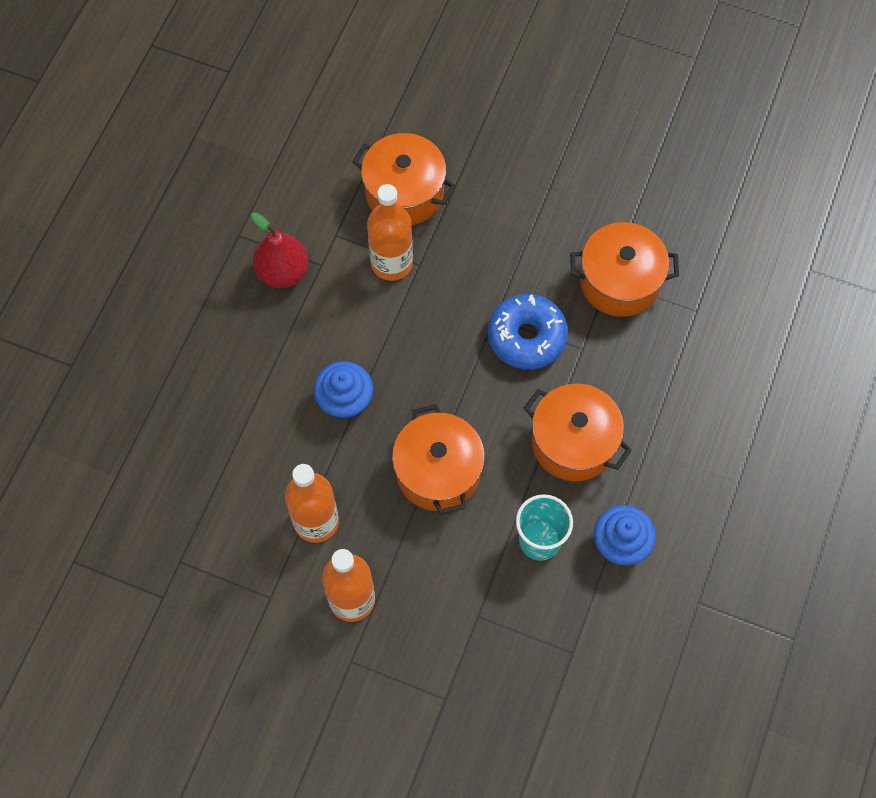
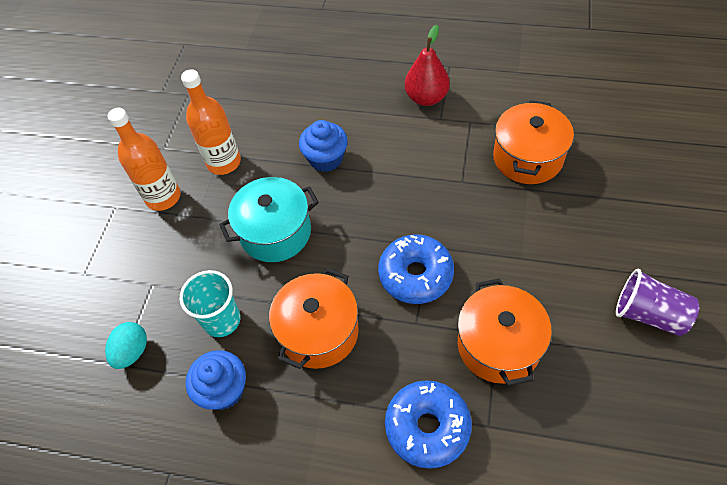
camera: 85 degrees right, 10 degrees down
(391, 263) = (457, 163): orange bottle -> none
(438, 471) = (275, 232): orange pot -> turquoise pot
(559, 639) = (132, 352): none -> turquoise egg
(613, 149) = (649, 314): none -> purple cup
(689, 362) = (427, 427): none -> blue donut

